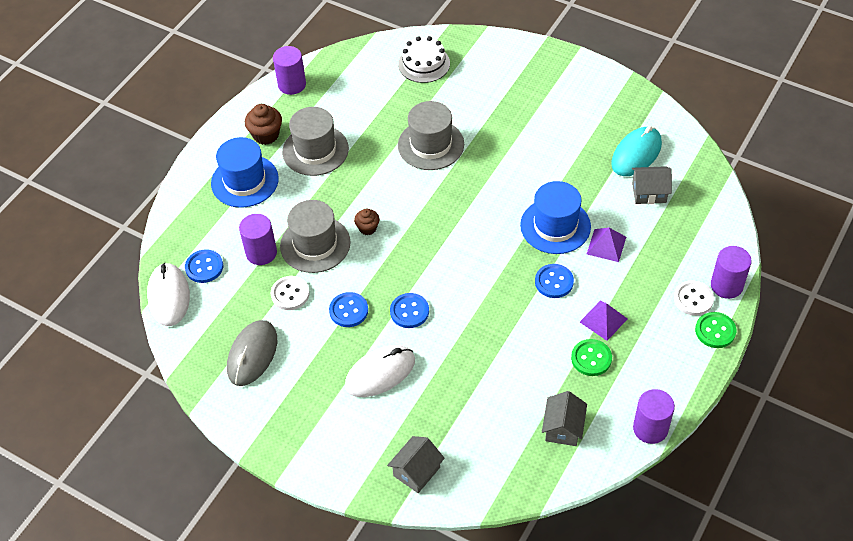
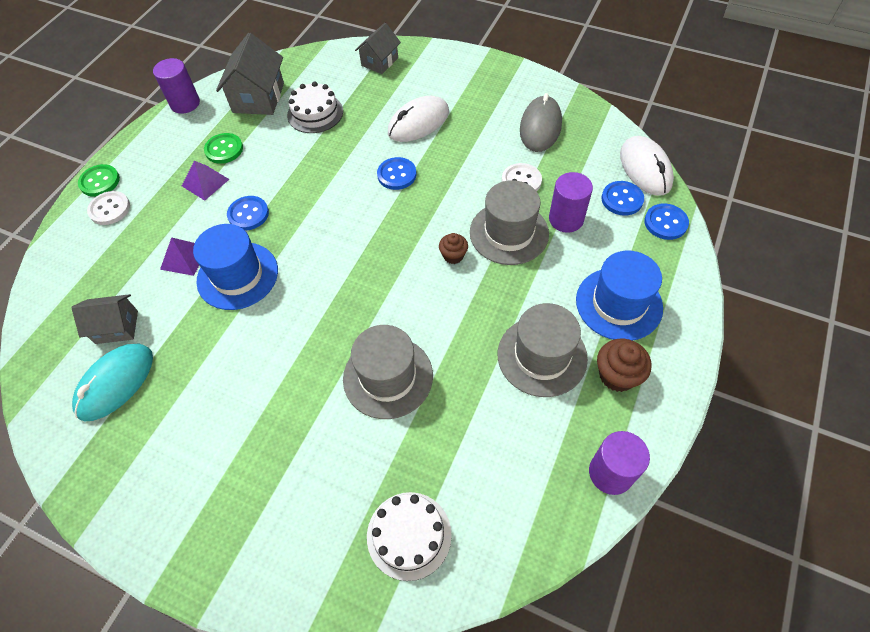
camera: 175 degrees right, 5 degrees up
(348, 310) = (457, 170): blue button -> blue button (665, 223)
(494, 398) = (315, 113): none -> white cake
(563, 428) = (258, 98): grey house -> grey house, size x1.57
(726, 285) = (70, 225): purple cylinder -> none

